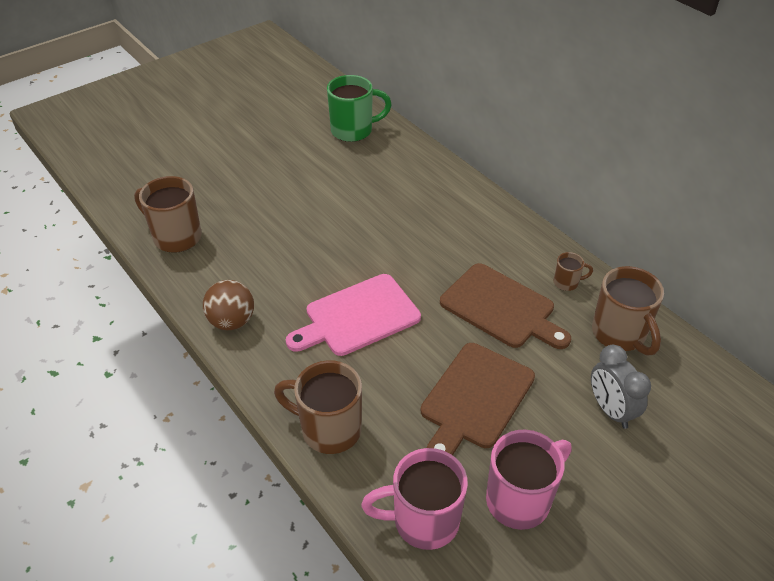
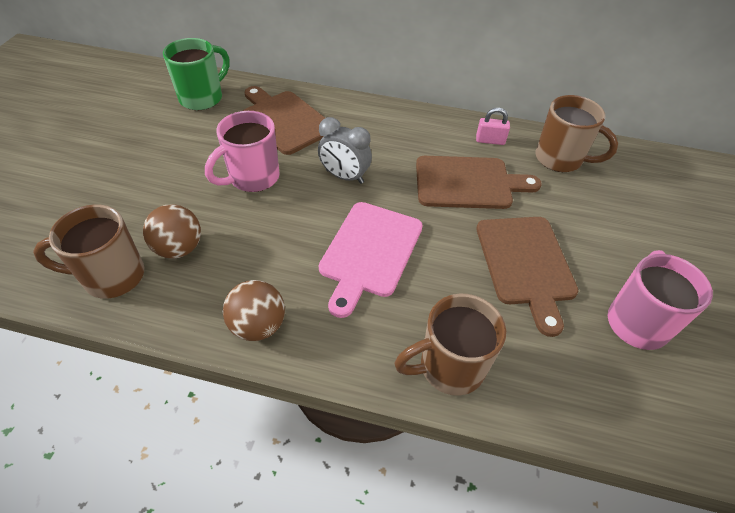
camera: 40 degrees left, 5 degrees up
(232, 240) = (179, 248): none -> brown ball
(399, 178) = (284, 120): none -> brown cutting board
(423, 521) = (599, 391): pink mug -> pink mug (252, 178)
(567, 283) = (490, 140): brown mug -> pink padlock
(610, 410) = (613, 216): grey clock -> grey clock (344, 176)

